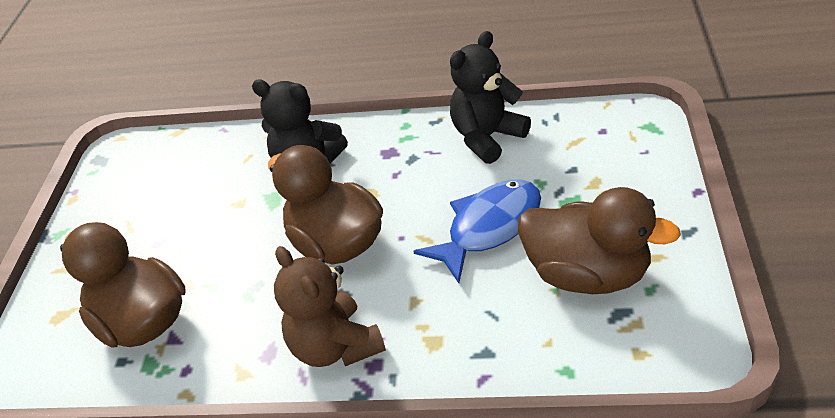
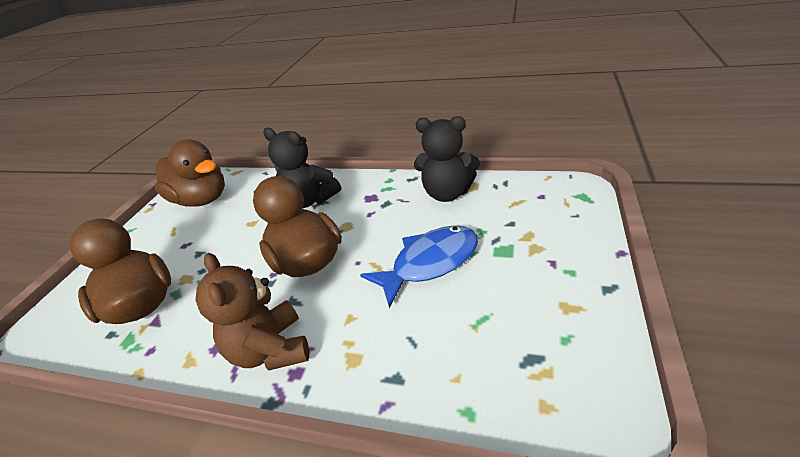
camera: 10 degrees right, 5 degrees down
(487, 137) = (447, 193): black teddy bear -> black teddy bear turned 135 degrees counterclockwise
(587, 274) = (507, 316): brown duck -> brown duck (202, 200)

